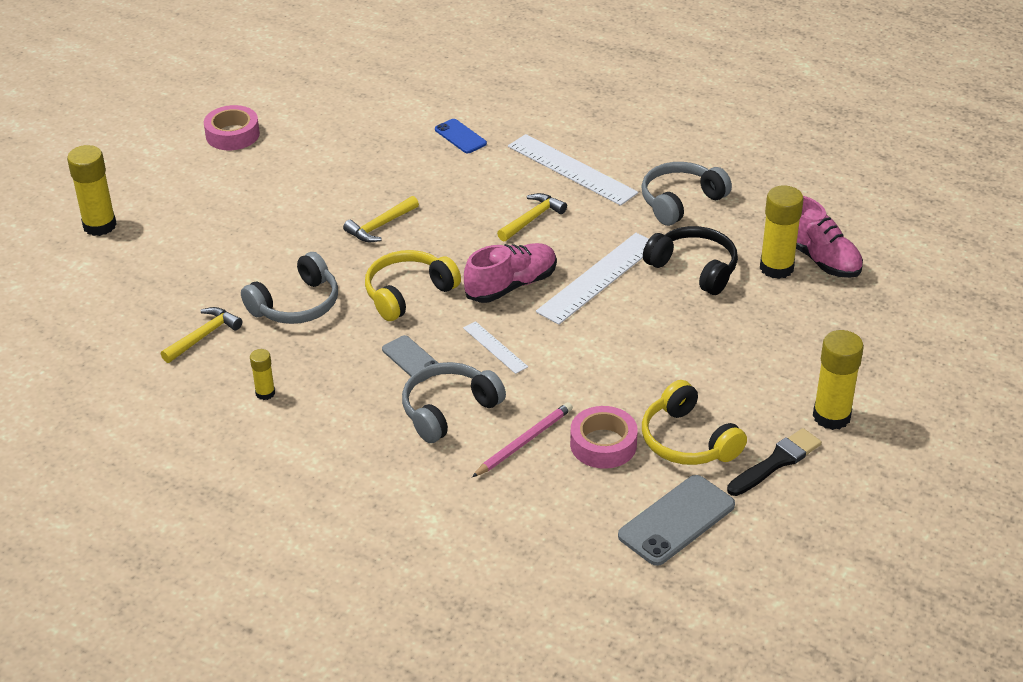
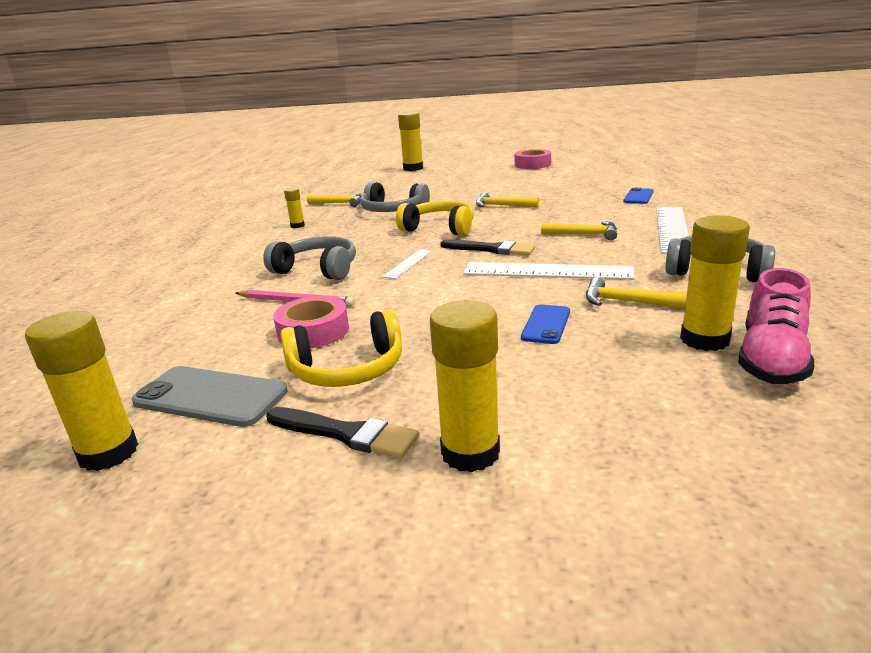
camera: 65 degrees right, 15 degrees down
(411, 359) = (367, 246): grey phone -> none
(511, 285) = (491, 249): pink shoe -> black brush
(688, 440) = (347, 369): yellow headphones -> yellow headphones turned 135 degrees counterclockwise
(694, 269) = (627, 302): black headphones -> yellow hammer
(697, 322) = (546, 324): none -> blue phone
(722, 580) = (108, 453): none -> yellow glue stick

